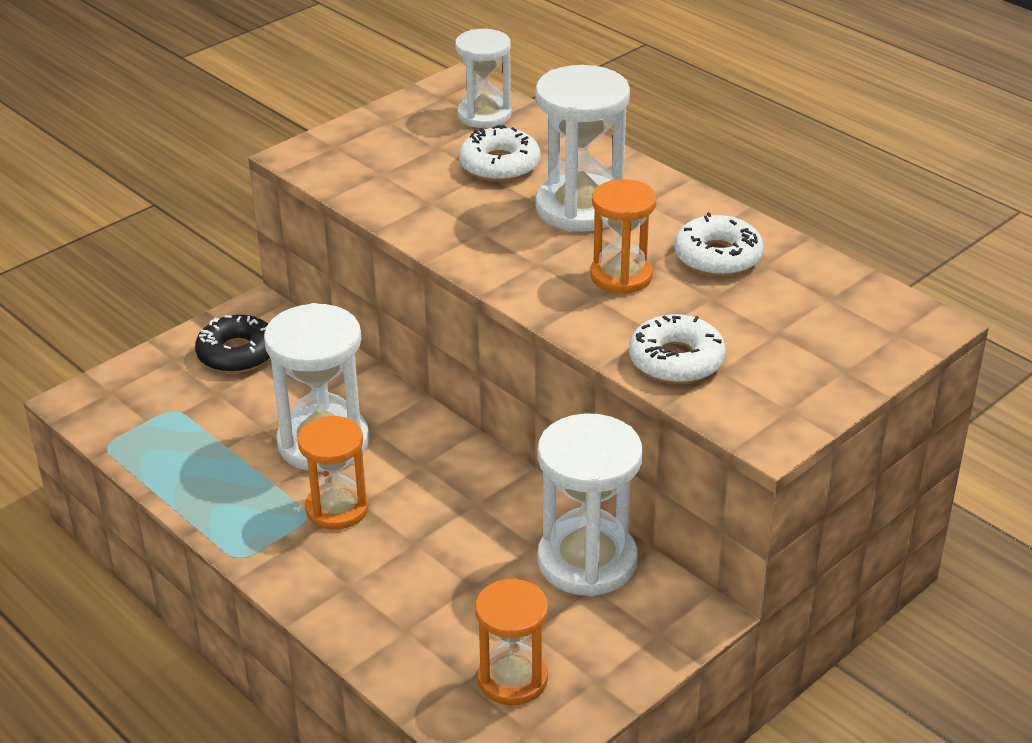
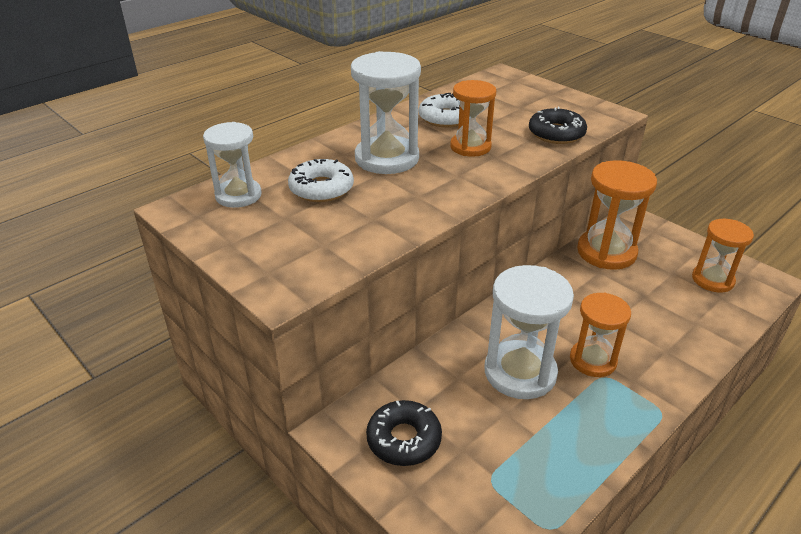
camera: 90 degrees left, 0 degrees up
(587, 561) = (606, 252): white hourglass -> orange hourglass
(676, 360) = (556, 134): white donut -> black donut

